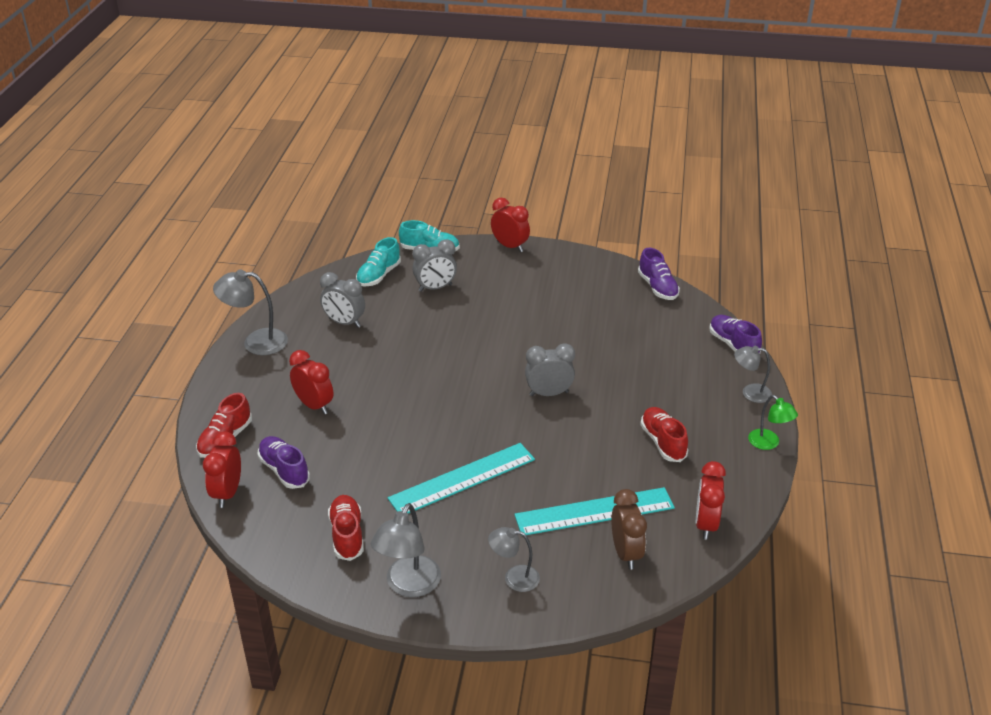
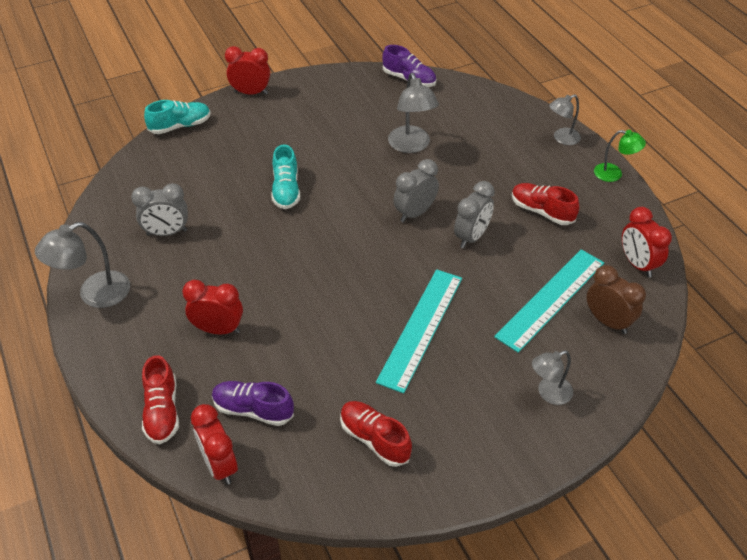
camera: 35 degrees left, 10 degrees up
(378, 275) = (155, 171): turquoise shoe -> turquoise shoe (286, 190)
(408, 585) = (474, 454): grey lamp -> grey lamp (411, 146)
(435, 288) = (221, 160): grey clock -> grey clock (471, 237)
(733, 345) = (511, 104): purple shoe -> none

